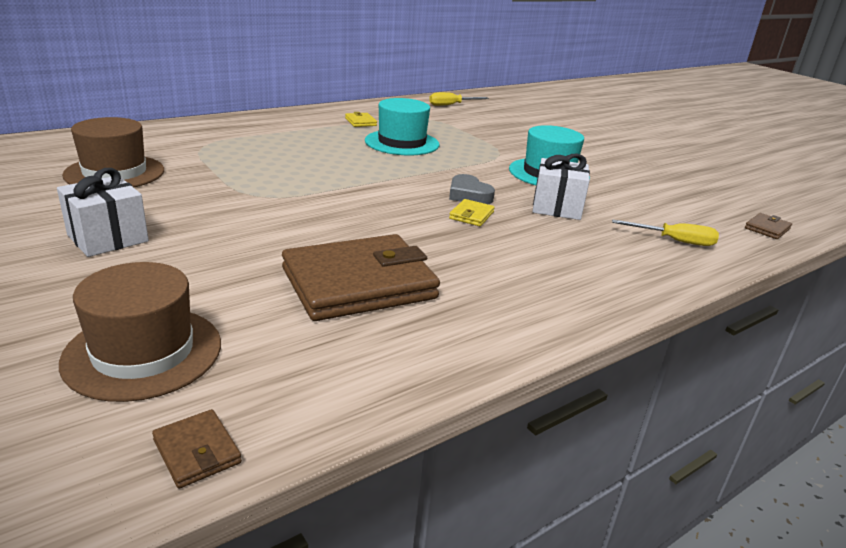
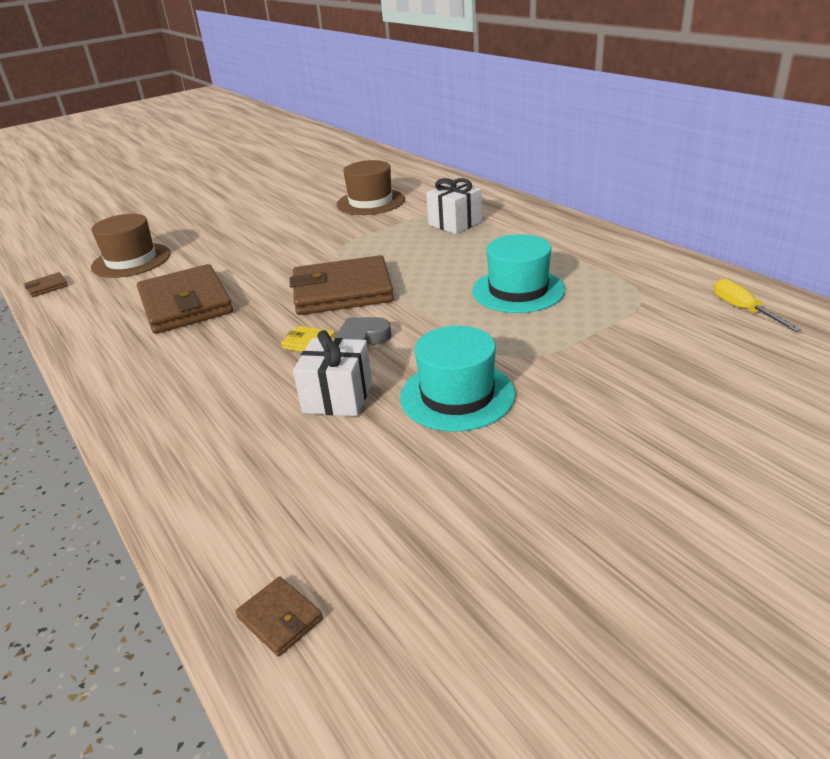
camera: 95 degrees right, 5 degrees up
(108, 238) = (262, 225): white gift -> white gift (455, 223)
(360, 122) = (580, 260): yellow wallet -> none
(370, 198) = (342, 291): none -> brown wallet
(674, 241) = (241, 488): yellow screwdriver -> none

